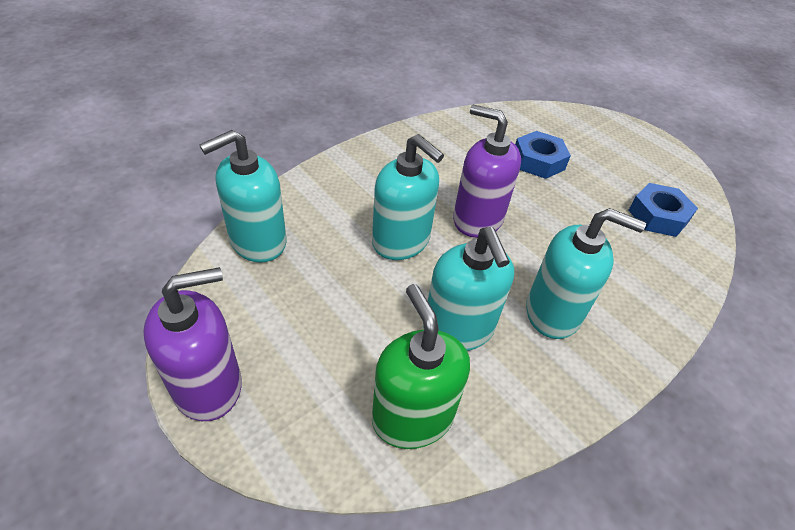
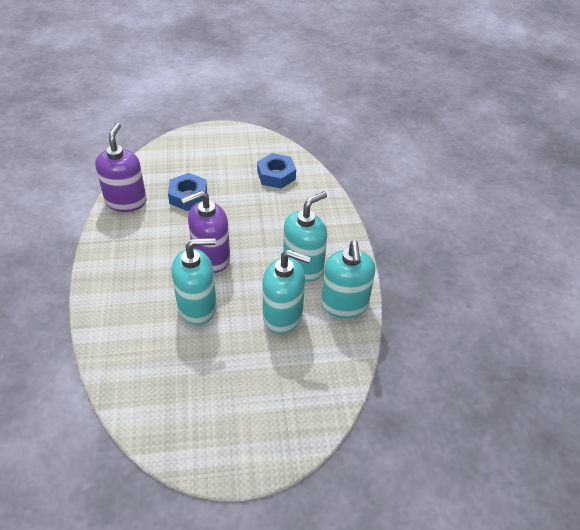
camera: 55 degrees left, 0 degrees up
(208, 386) = (234, 462): purple soap dispenser -> purple soap dispenser (126, 201)
(257, 241) = (133, 388): turquoise soap dispenser -> turquoise soap dispenser (344, 304)
(412, 417) = (321, 368): green soap dispenser -> none

